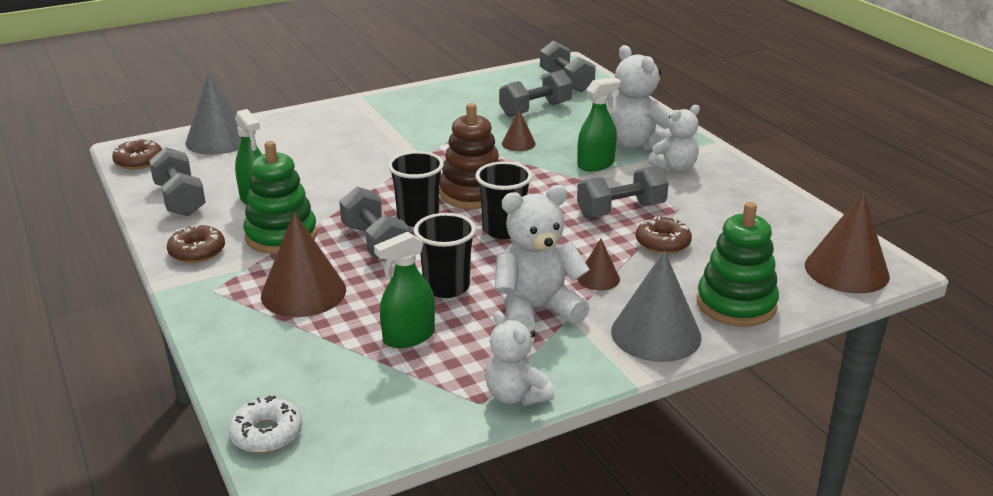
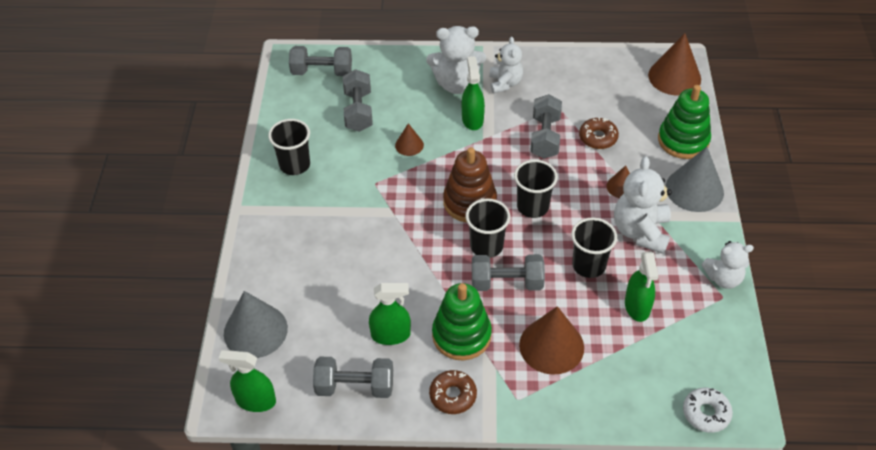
camera: 60 degrees left, 20 degrees up
(139, 161) = (256, 401): brown donut -> green spray bottle
(432, 102) = (295, 165): none -> black cup

